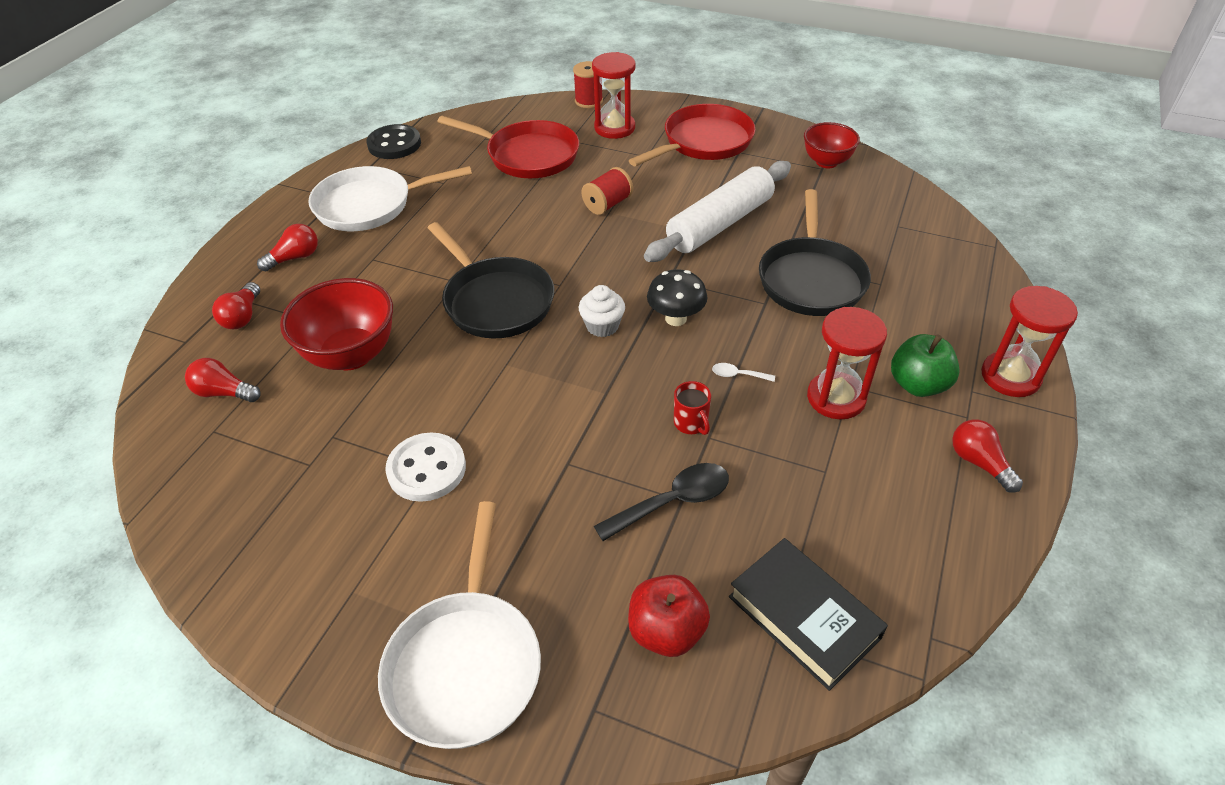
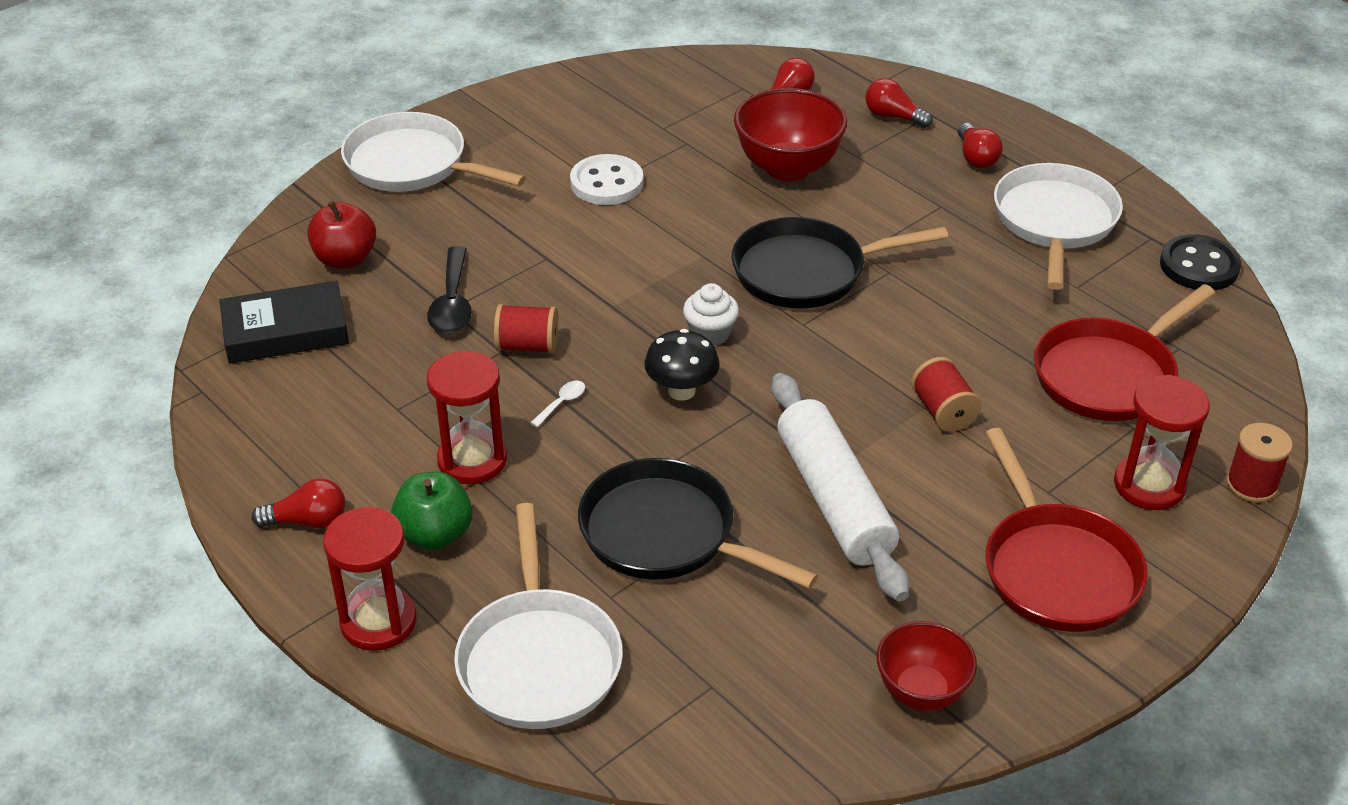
camera: 115 degrees right, 5 degrees down
(691, 423) = (527, 346): red mug -> red spool
(954, 294) = (539, 658): none -> white pan

